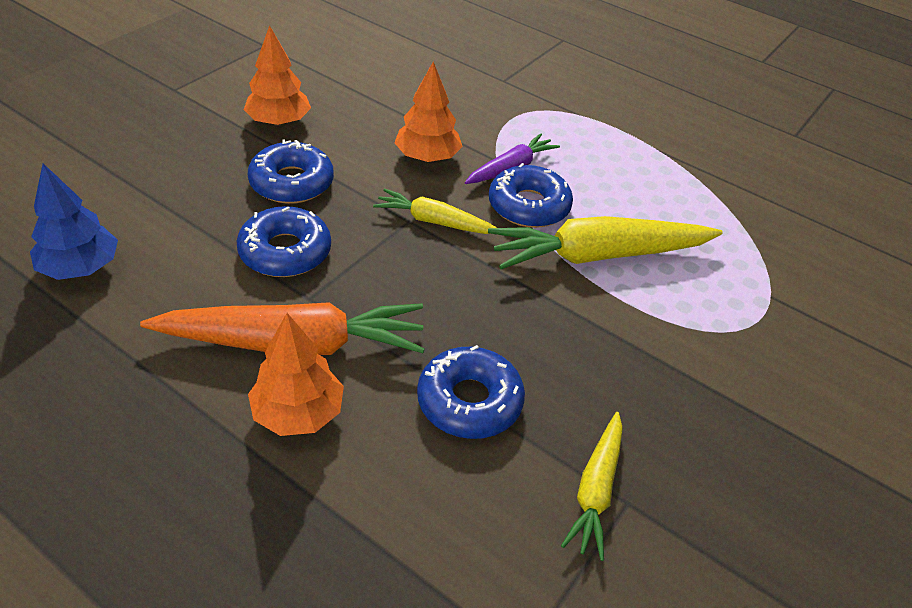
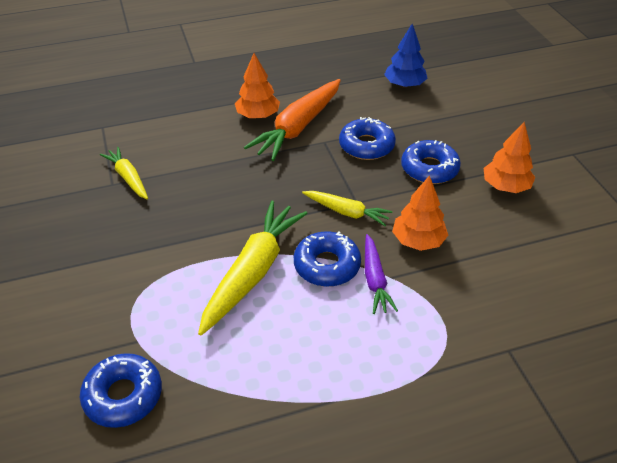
camera: 130 degrees right, 0 degrees up
(435, 221) = (346, 212): yellow carrot -> yellow carrot turned 60 degrees clockwise
(469, 401) = (211, 164): blue donut -> blue donut (123, 395)

